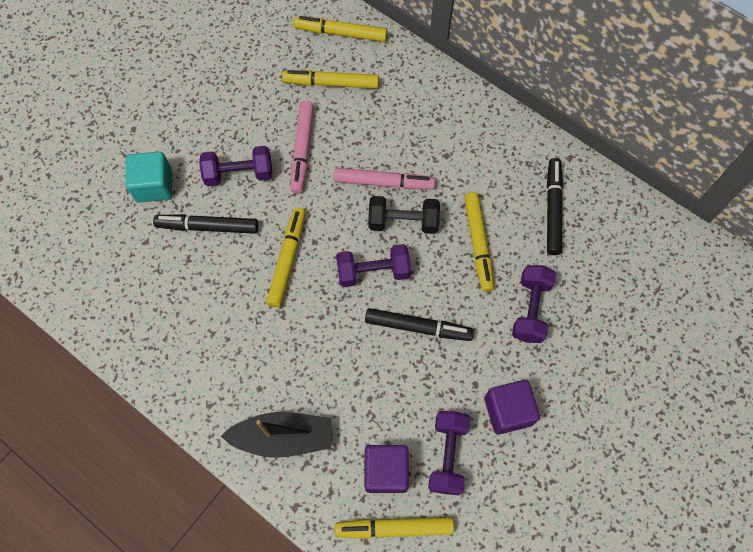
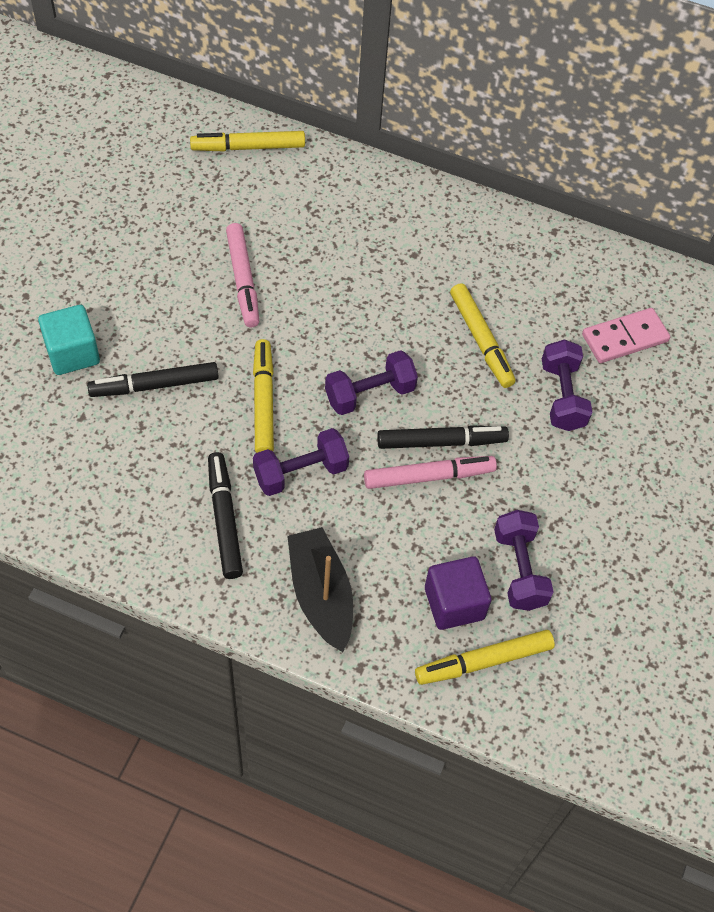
camera: 20 degrees left, 10 degrees down
(239, 174) = (174, 320): purple dumbbell -> purple dumbbell (300, 472)
(283, 437) = (321, 595): black boat -> black boat turned 90 degrees counterclockwise
(331, 83) = (254, 202): yellow marker -> none
(384, 182) = (351, 297): pink marker -> pink marker (429, 477)
(403, 222) = (387, 334): black dumbbell -> none
(508, 411) = (572, 507): purple cube -> none
(553, 209) = (553, 288): black marker -> black marker (225, 519)
(600, 268) = (624, 338): none -> pink domino

